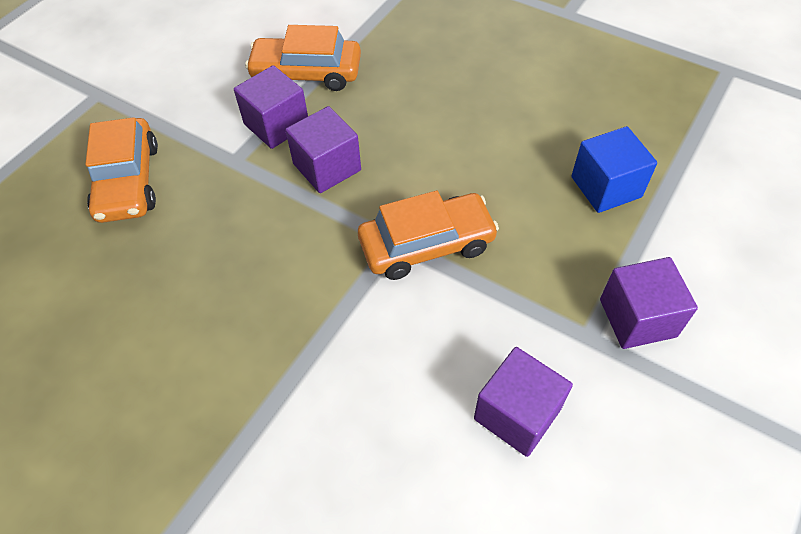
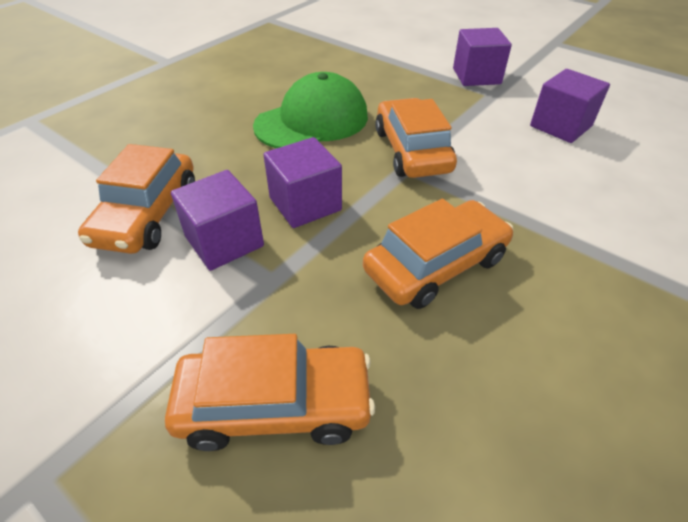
camera: 85 degrees left, 10 degrees down
(250, 267) = (436, 265): none -> orange car
(469, 152) = (312, 121): none -> green cap
(606, 187) = (364, 71): blue cube -> none

